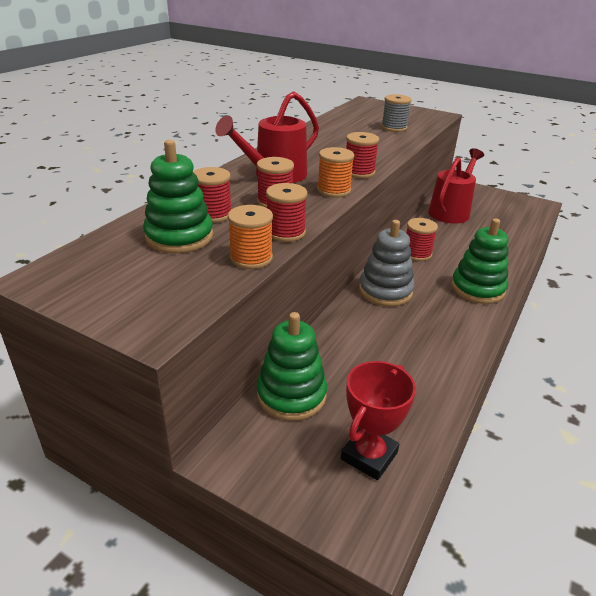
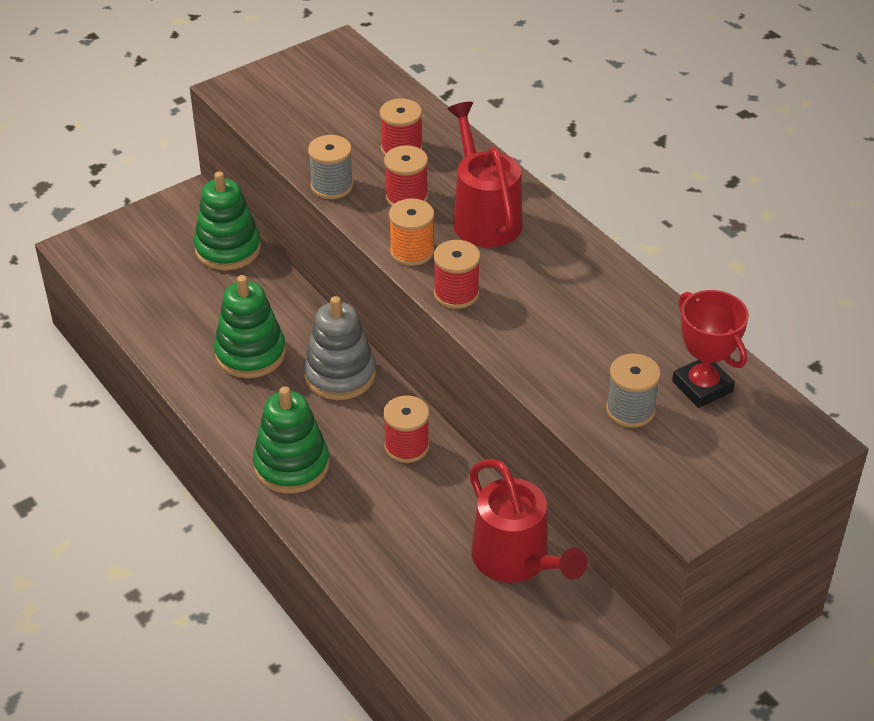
camera: 115 degrees right, 10 degrees up
(179, 237) = (365, 121): green stacking toy -> green stacking toy (250, 354)
(251, 258) = (297, 153): orange spool -> none
(285, 232) = (332, 186): red spool -> grey spool
(369, 456) = (133, 271): red trophy -> red trophy (702, 386)

